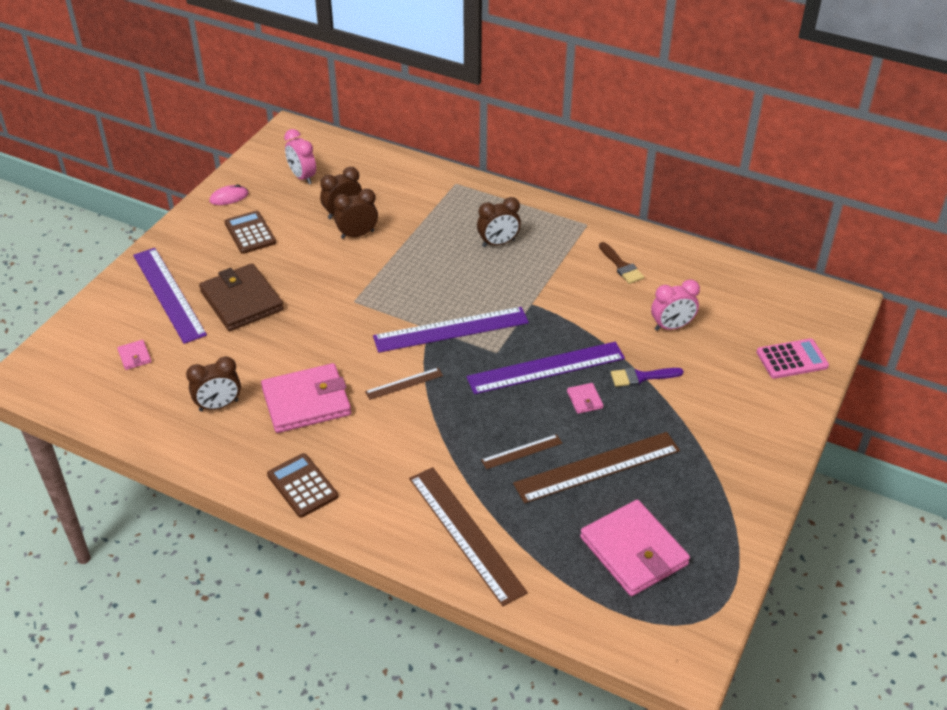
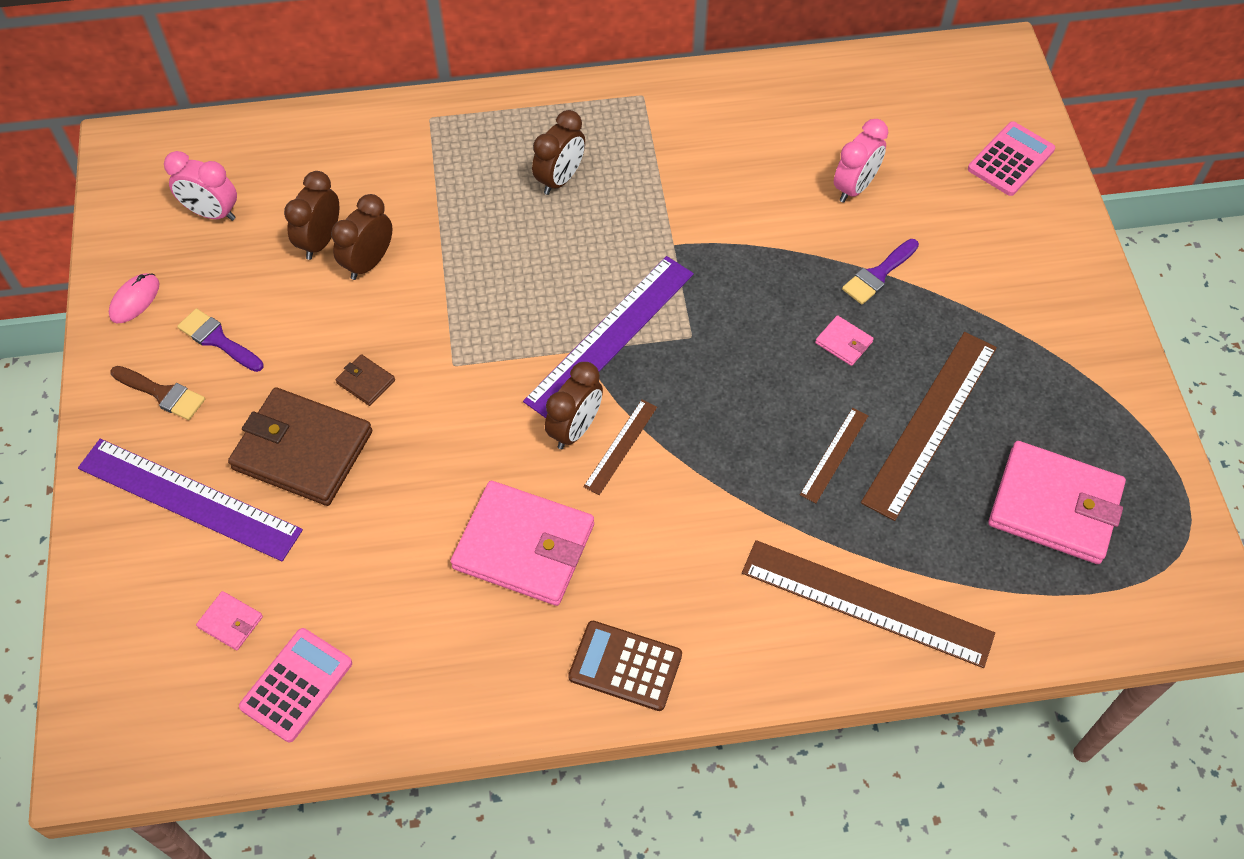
camera: 35 degrees left, 15 degrees up
(137, 400) = (296, 685): none -> pink calculator
(219, 405) = (416, 622): brown clock -> brown clock (575, 429)
(250, 233) = (217, 340): brown calculator -> purple brush
(302, 286) = (365, 382): none -> brown wallet
(306, 402) = (524, 546): pink wallet -> pink wallet turned 75 degrees clockwise
(546, 368) = (765, 324): purple ruler -> none
(621, 266) = (731, 134): brown brush -> brown brush (162, 394)

